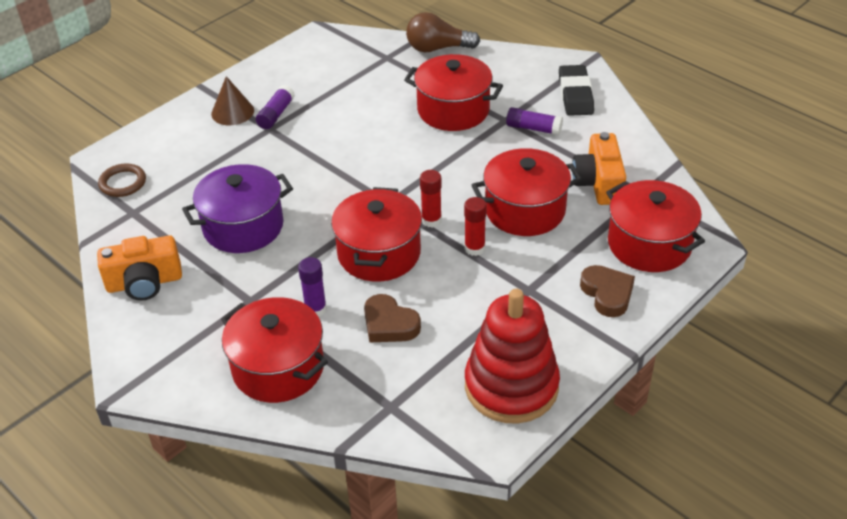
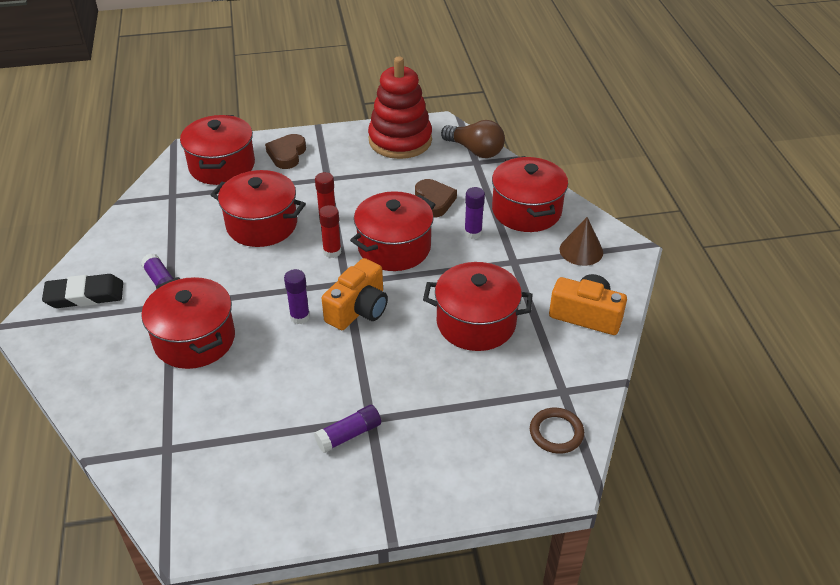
camera: 145 degrees left, 0 degrees up
(232, 112) = (388, 467): brown cone -> brown cone (581, 250)
(243, 226) = (476, 323): purple pot -> red pot
(395, 160) = (300, 317): none -> purple glue stick
(438, 48) = (107, 428): brown light bulb -> brown light bulb (475, 150)
(575, 95) = (85, 295): black eraser -> black eraser turned 45 degrees clockwise
(598, 183) = (188, 216): orange camera -> orange camera (358, 309)

